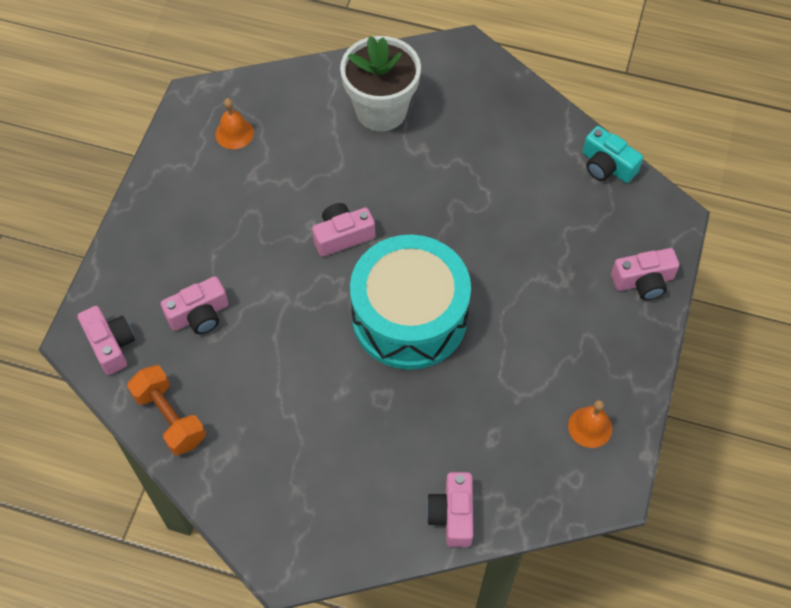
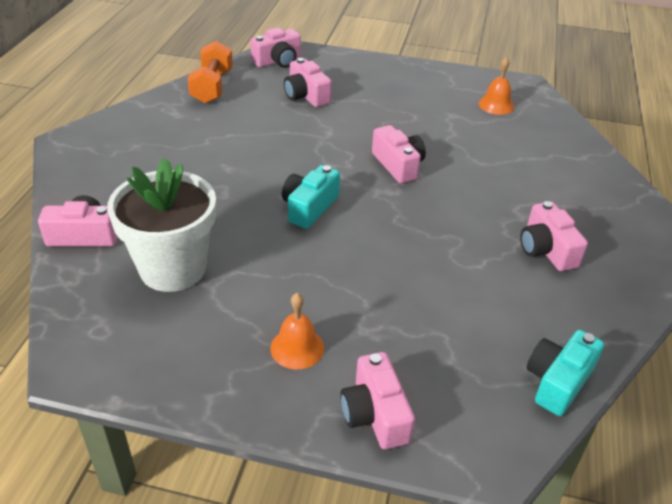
camera: 85 degrees right, 20 degrees down
(170, 418) = (212, 87): orange dumbbell -> orange dumbbell turned 45 degrees counterclockwise
(381, 110) = (561, 187): white flower pot -> white flower pot (173, 268)
(409, 317) = (309, 207): turquoise drum -> turquoise camera
(467, 141) = (546, 249): none -> pink camera
(590, 427) = (163, 347): orange bell -> orange bell (297, 348)

